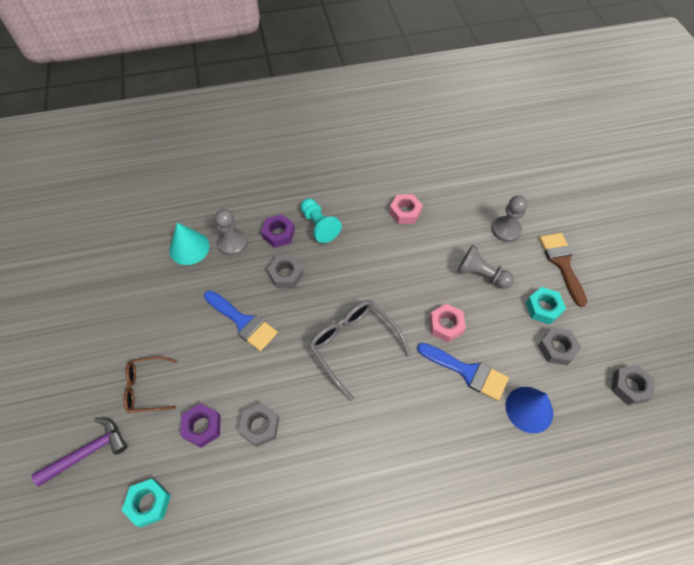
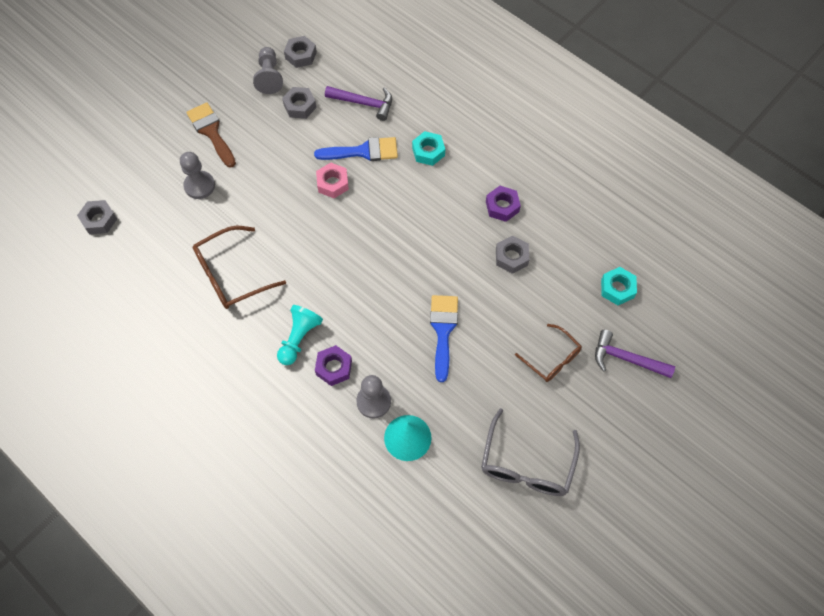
camera: 125 degrees left, 5 degrees up
(202, 427) = (544, 295): purple nut -> purple nut (502, 206)
(286, 274) = (373, 330): grey nut -> grey nut (99, 220)
(354, 345) = (399, 235): grey glasses -> grey glasses (526, 463)
(405, 212) = (232, 275): pink nut -> brown glasses
(467, 371) = (363, 151): blue brush -> blue brush turned 90 degrees clockwise
(481, 275) = (264, 182): grey pawn -> grey pawn (269, 77)
(529, 409) = (364, 103): blue cone -> purple hammer
(543, 308) = (268, 128): turquoise nut -> turquoise nut (428, 151)
(562, 263) = (211, 132): brown brush -> brown brush turned 105 degrees clockwise

